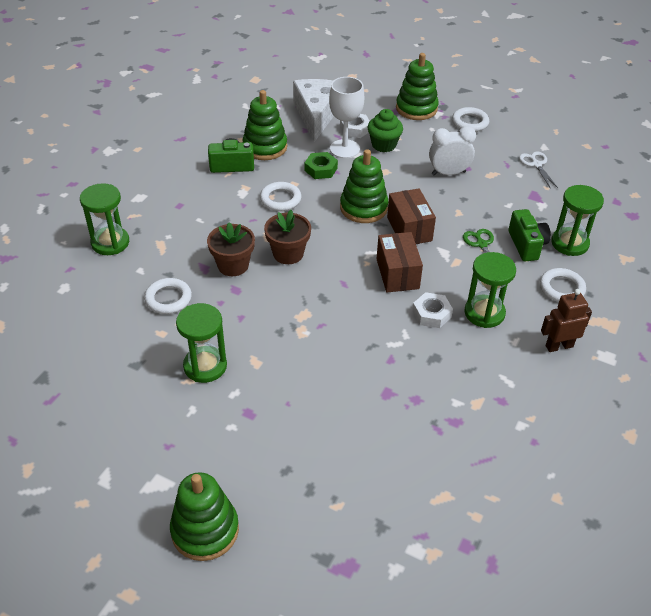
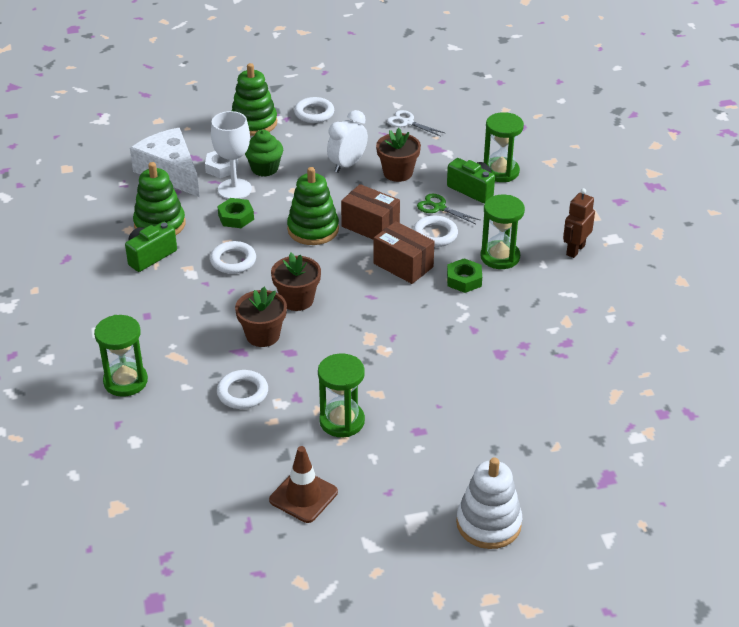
camera: 40 degrees left, 5 degrees down
(110, 404) = (303, 496): none -> brown traffic cone
(205, 530) = (488, 524): green stacking toy -> white stacking toy
(431, 314) = (464, 280): white nut -> green nut
(481, 199) = (398, 173): none -> brown flower pot
(561, 288) = (532, 208): white ring -> white ring (435, 234)

